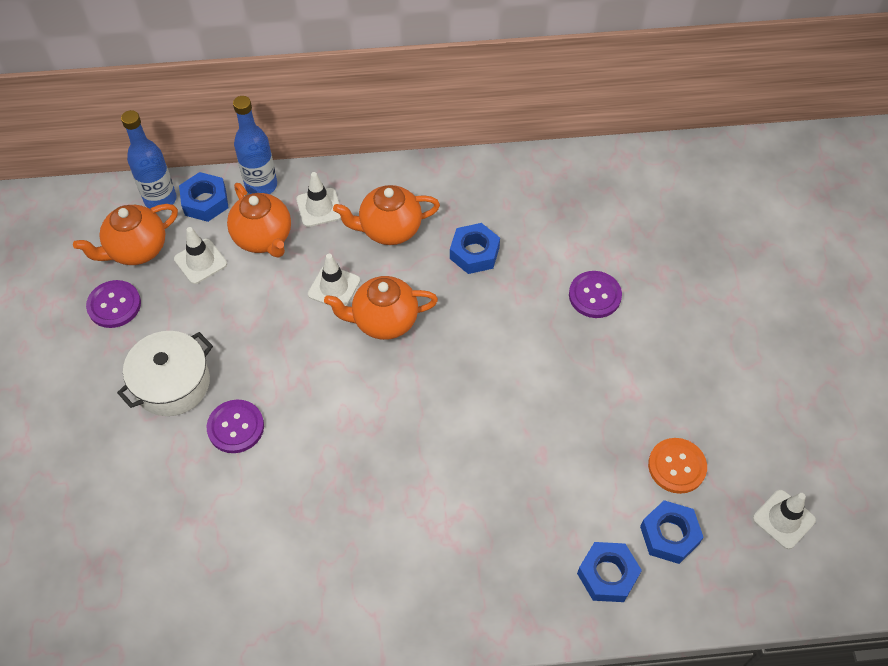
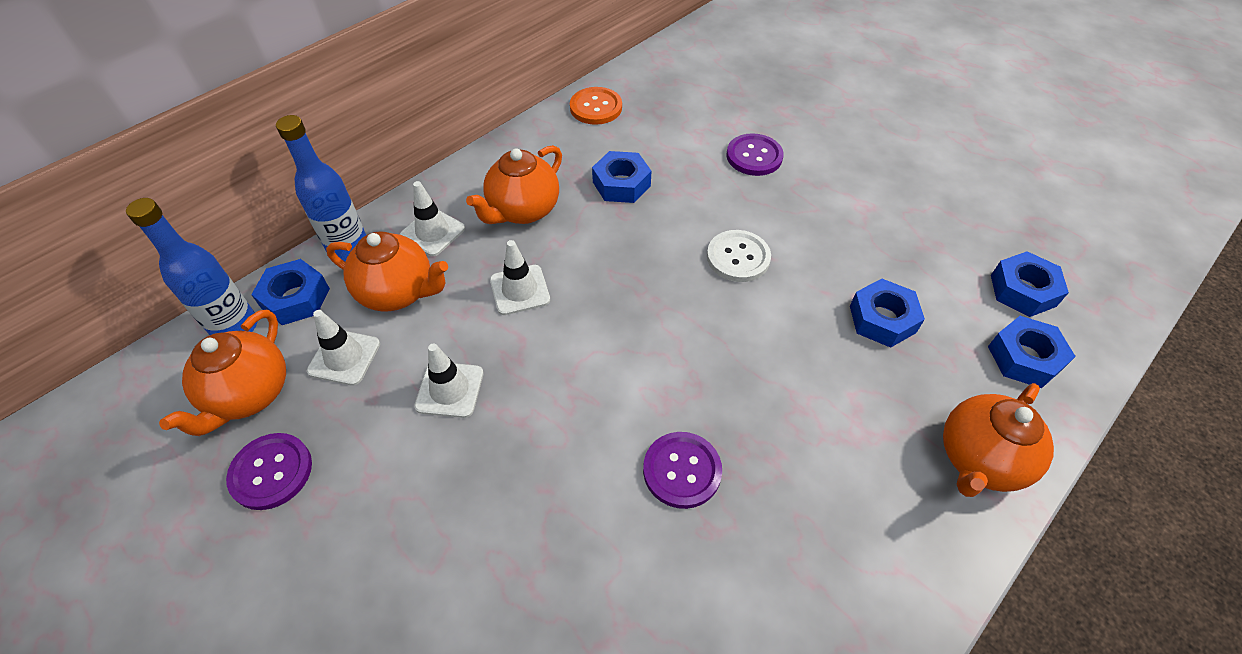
camera: 40 degrees left, 5 degrees down
(172, 383) = (429, 505): white pot -> none
(235, 427) = (552, 495): purple button -> purple button (682, 470)
(383, 321) = (600, 287): orange teapot -> orange teapot (979, 460)
(494, 364) = (738, 257): none -> white button
(542, 477) = (882, 319): none -> blue nut
(677, 466) = (962, 236): orange button -> orange button (596, 107)
(783, 519) = (1072, 220): white traffic cone -> white traffic cone (449, 389)

